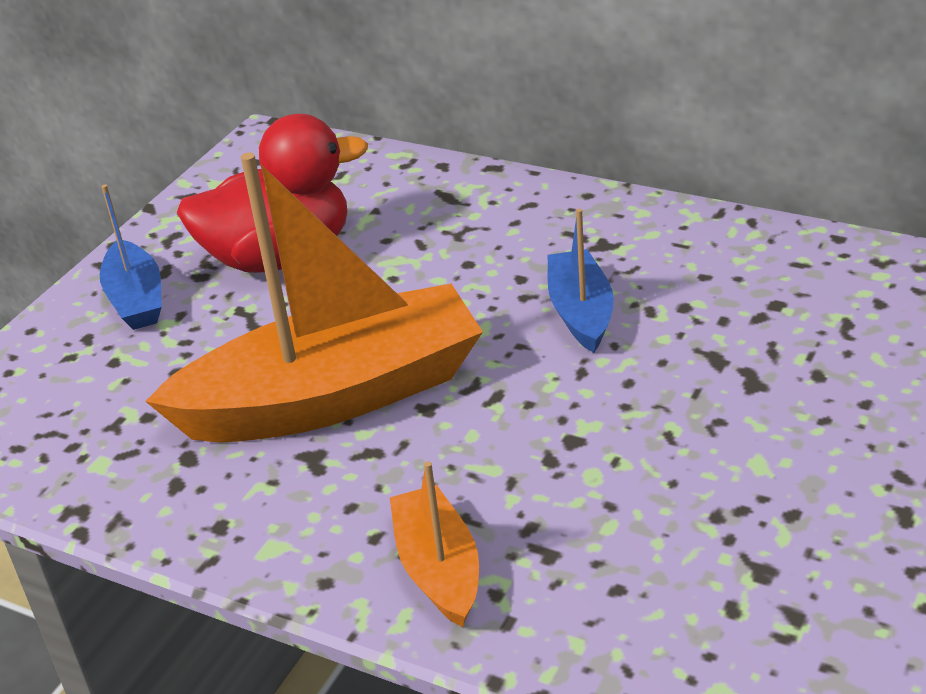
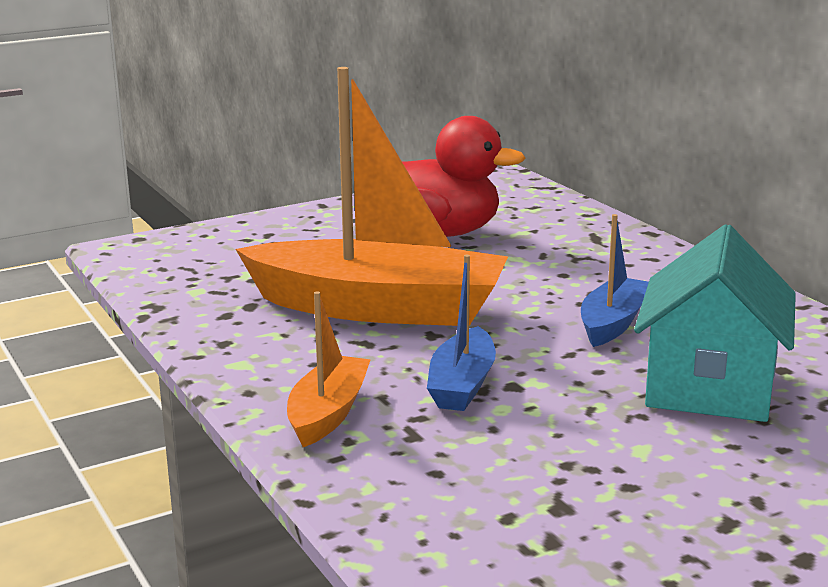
camera: 30 degrees right, 15 degrees down
(136, 299) = (321, 226): blue boat -> blue boat (462, 384)
(741, 357) = (709, 387): none -> turquoise house

